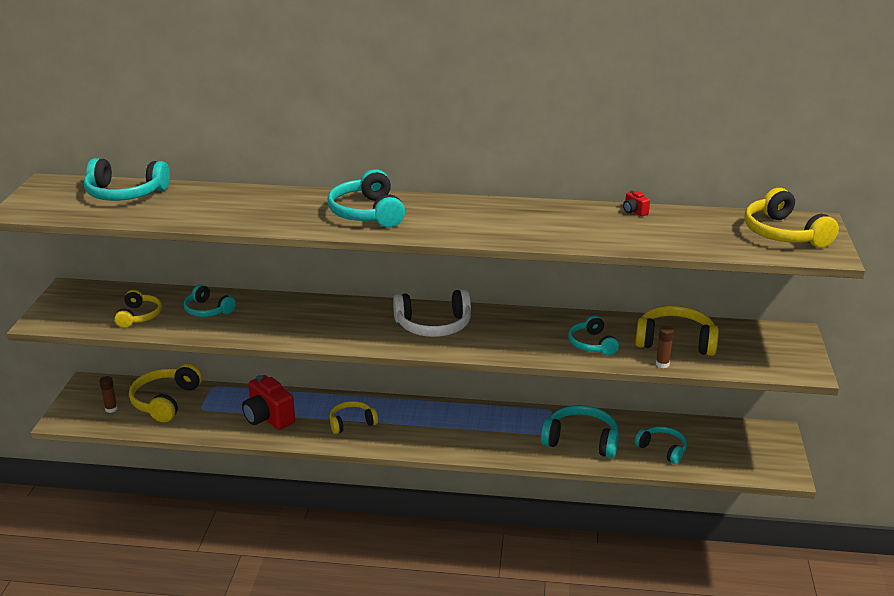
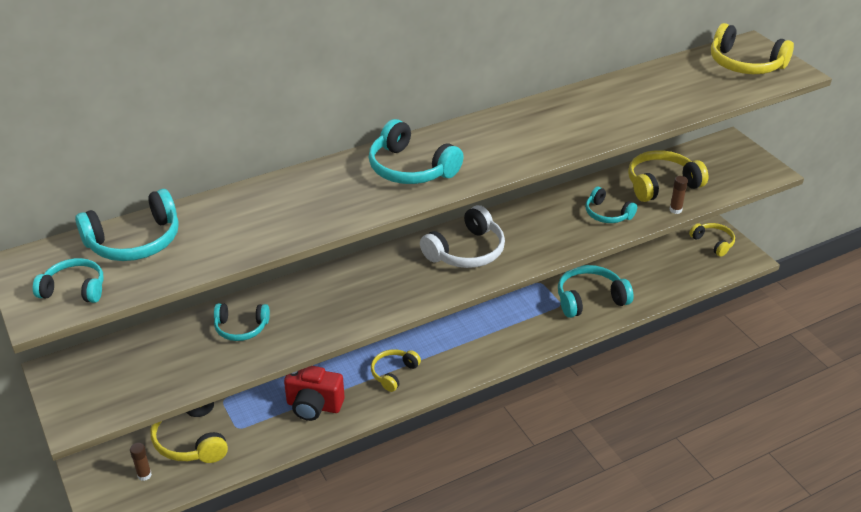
camera: 35 degrees left, 10 degrees up
(139, 316) = (177, 366): yellow headphones -> yellow headphones (713, 243)
(634, 212) = (620, 82): red camera -> none
(662, 449) = (652, 278): turquoise headphones -> turquoise headphones (74, 289)

